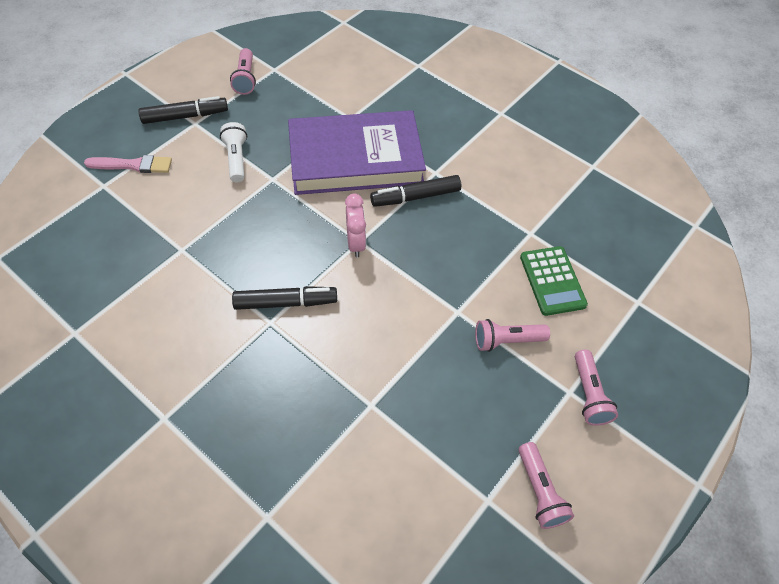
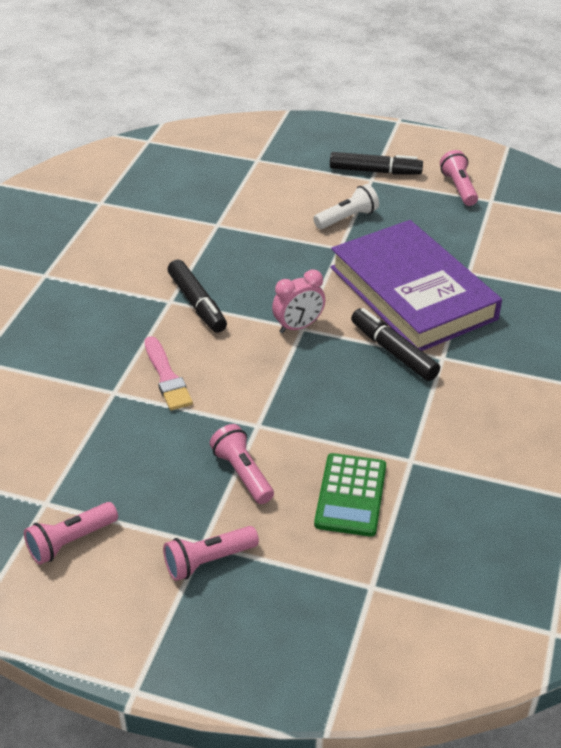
camera: 70 degrees right, 15 degrees down
(133, 165) = (292, 165): pink brush -> pink brush (167, 377)
(185, 116) = (375, 171): black marker -> black marker turned 45 degrees counterclockwise
(245, 79) = (459, 188): pink flashlight -> pink flashlight turned 105 degrees clockwise
(552, 281) = (350, 495): green calculator -> green calculator turned 45 degrees counterclockwise

